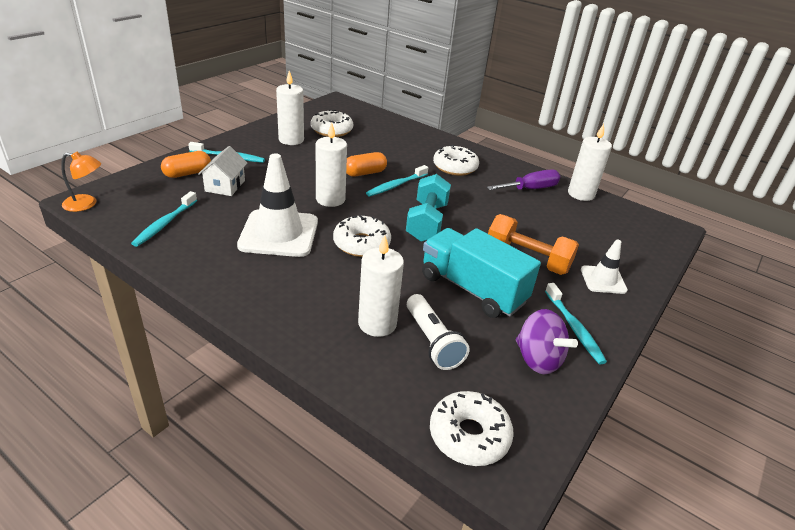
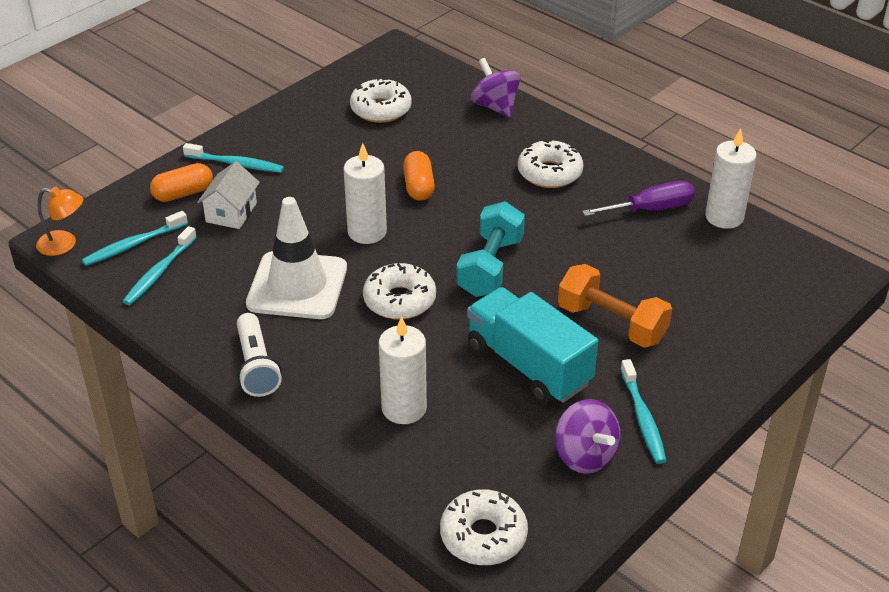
camera: 10 degrees right, 5 degrees up
(291, 140) = (322, 130): white candle -> none
(364, 173) = (418, 186): orange capsule -> orange capsule turned 75 degrees counterclockwise
(396, 185) = (459, 207): turquoise toothbrush -> turquoise toothbrush (133, 245)
(409, 131) = (495, 107): none -> purple spinning top
(432, 341) = (465, 431): white flashlight -> white flashlight (257, 366)
(603, 280) = (705, 353): white traffic cone -> none

